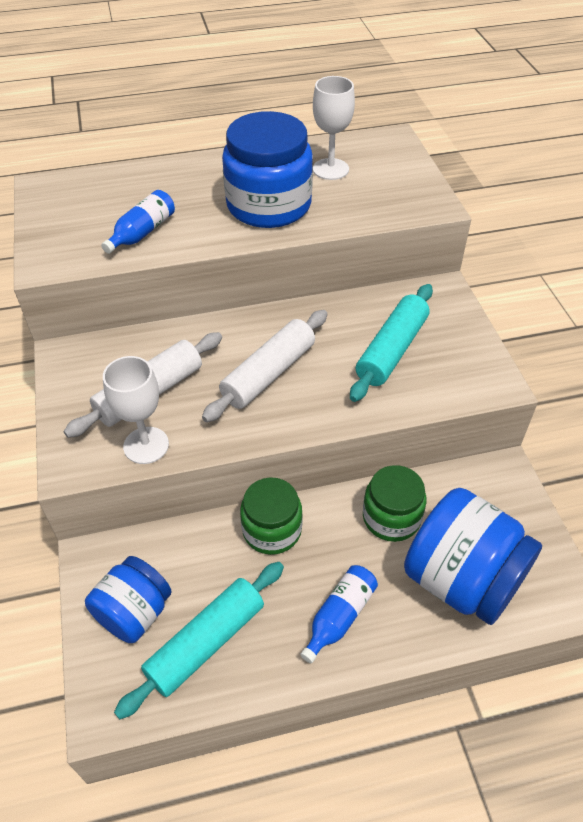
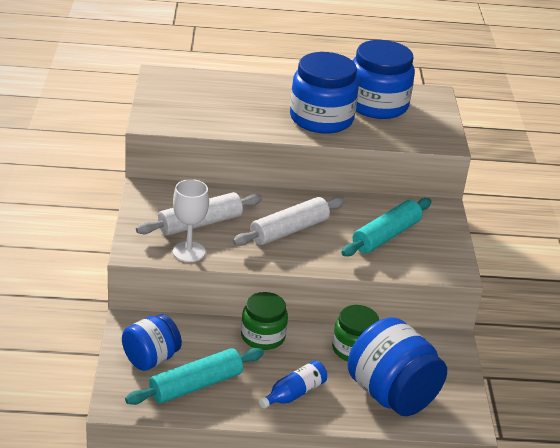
camera: 10 degrees right, 15 degrees down
(142, 232) = (223, 117): blue bottle -> none
(330, 169) = (377, 105): white goblet -> blue jar

